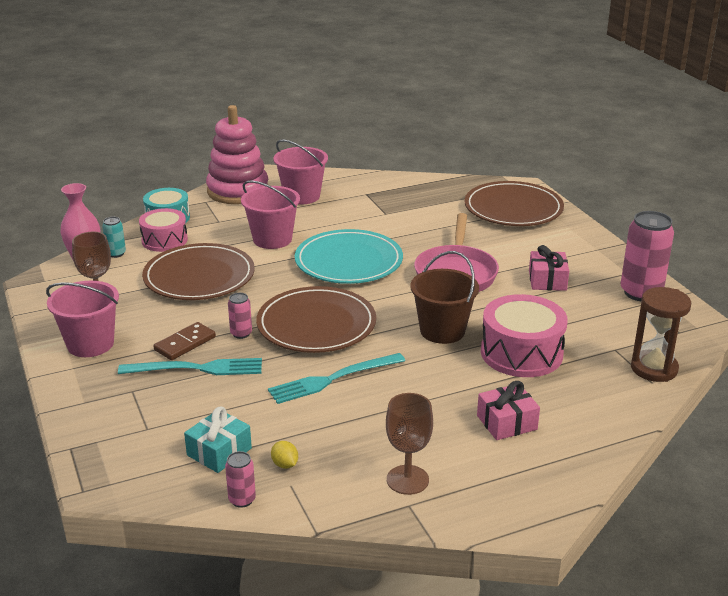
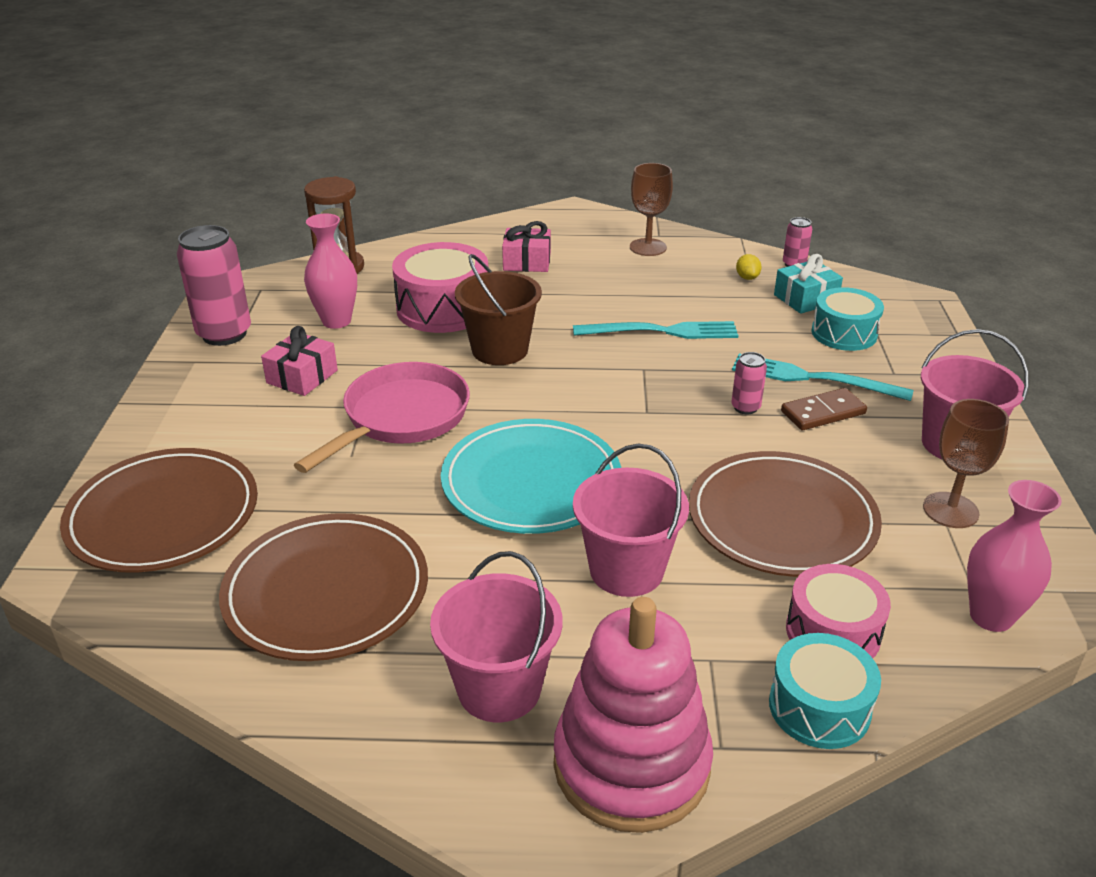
camera: 155 degrees left, 5 degrees up
(116, 253) = (931, 622): turquoise can -> none
(177, 419) = (844, 333): none -> turquoise drum
(316, 324) = (643, 395): brown plate -> brown plate (326, 591)
(583, 321) = (336, 321): none -> pink vase

